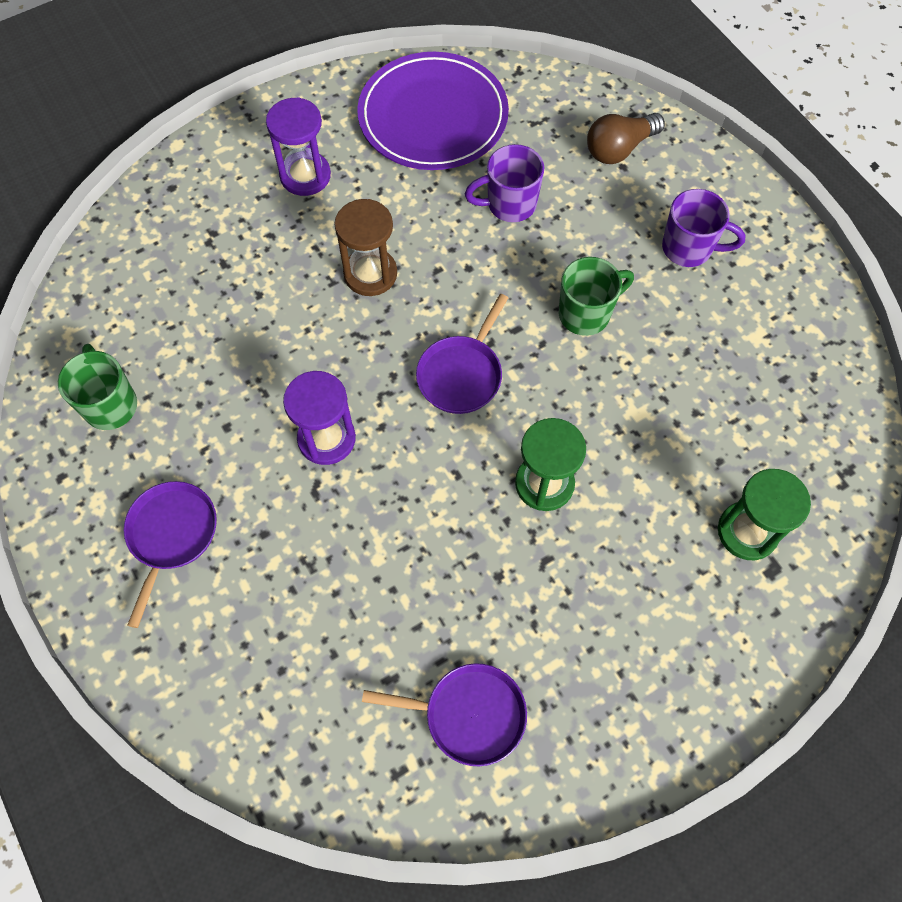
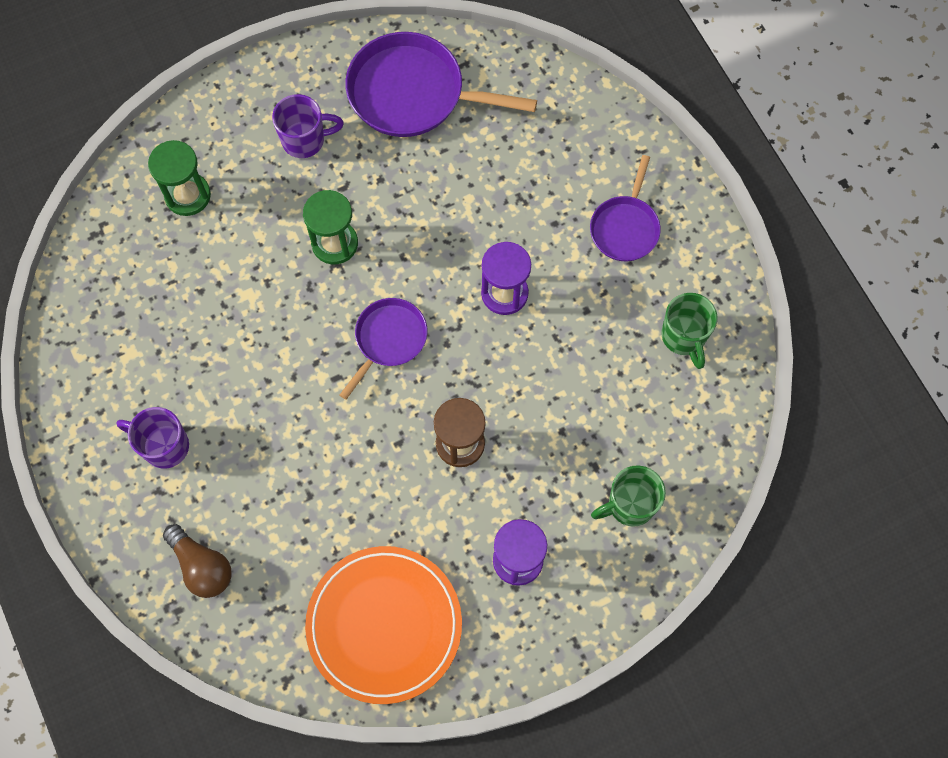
camera: 175 degrees left, 5 degrees up
(433, 116) = (384, 625): purple plate -> orange plate
(468, 714) = (413, 93): purple pan -> purple pan, size x1.71
(509, 204) = (322, 509): purple mug -> purple mug (305, 140)
(586, 314) = (272, 387): green mug -> green mug (629, 505)
(619, 149) = (202, 566): brown light bulb -> brown light bulb turned 75 degrees clockwise

